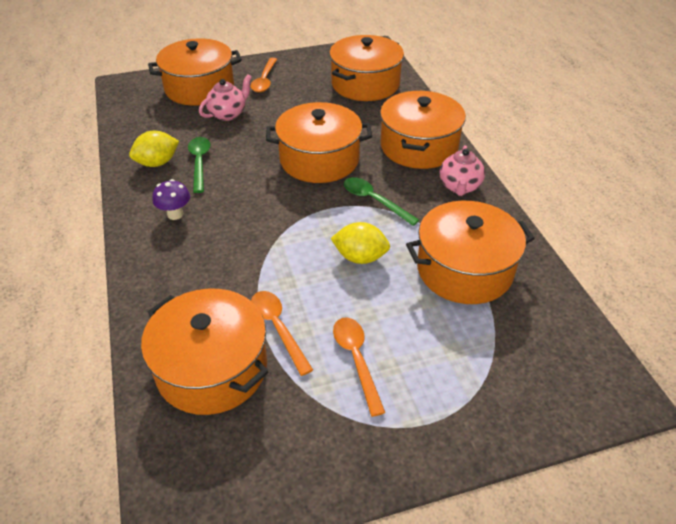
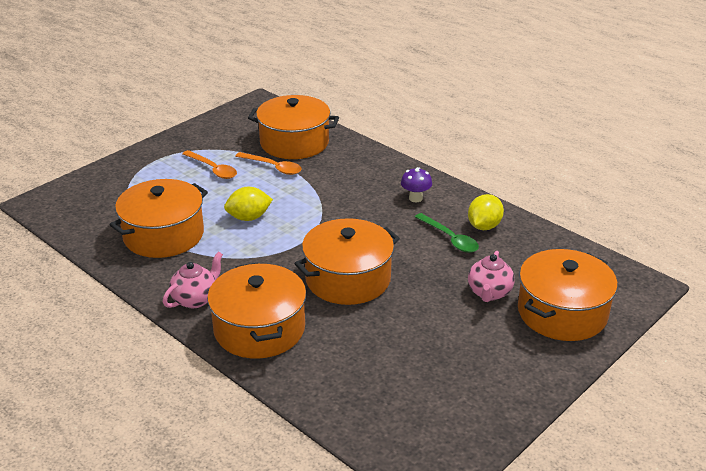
camera: 150 degrees right, 10 degrees down
(264, 80) = (508, 352): orange spoon -> none
(365, 84) = (384, 396): orange pot -> none
(374, 201) = (267, 260): green spoon -> none
(459, 187) = (195, 299): pink teapot -> pink teapot turned 60 degrees clockwise

